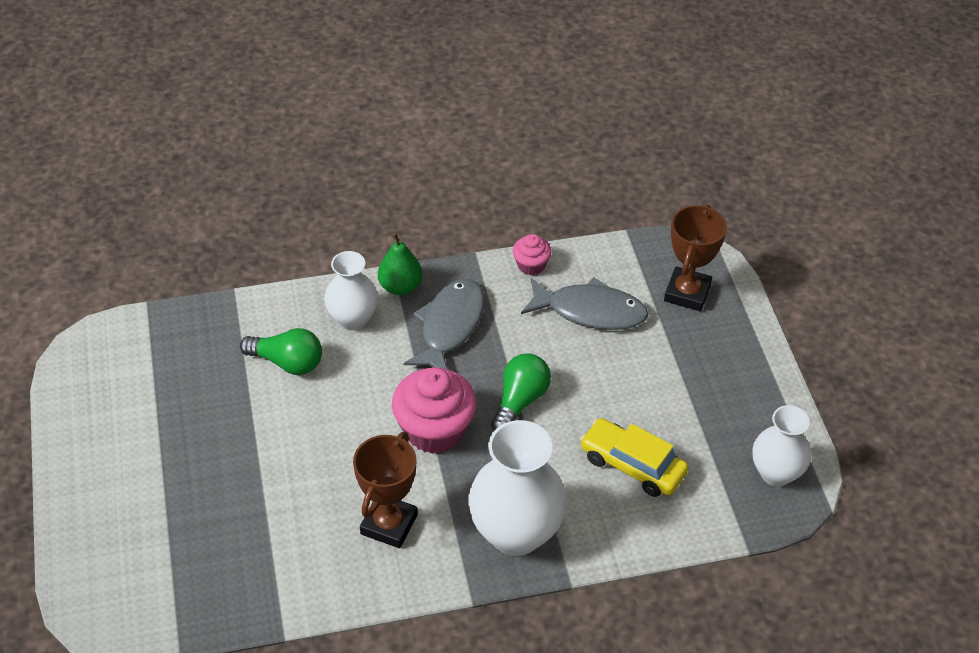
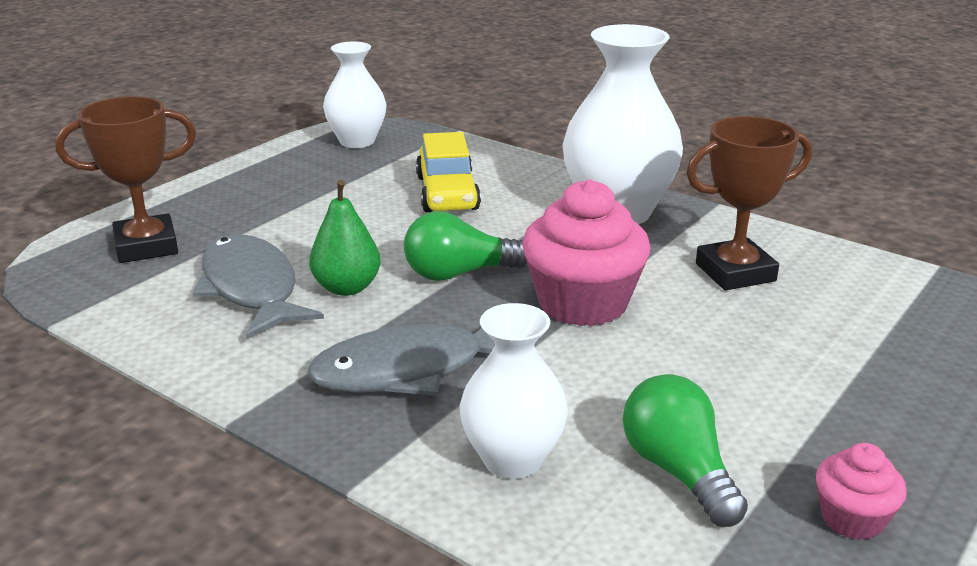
camera: 130 degrees left, 20 degrees down
(400, 287) = (388, 452): green pear -> green pear (347, 288)
(531, 265) = (207, 363): pink cupcake -> pink cupcake (852, 518)

